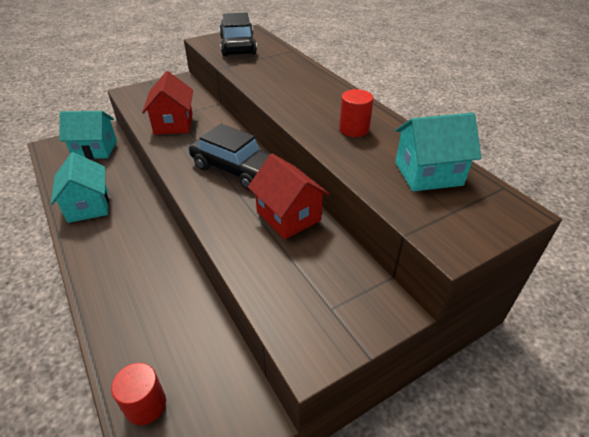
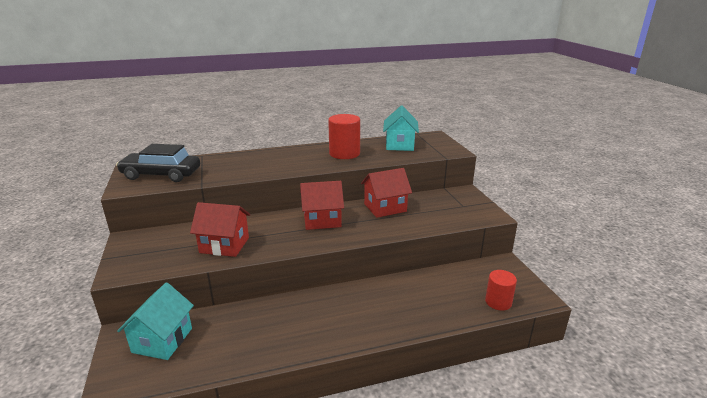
camera: 75 degrees left, 15 degrees down
(88, 206) = (275, 340): turquoise house -> none
(237, 170) = (322, 220): black car -> red house
(354, 129) = (344, 153): red cylinder -> red cylinder, size x1.54

